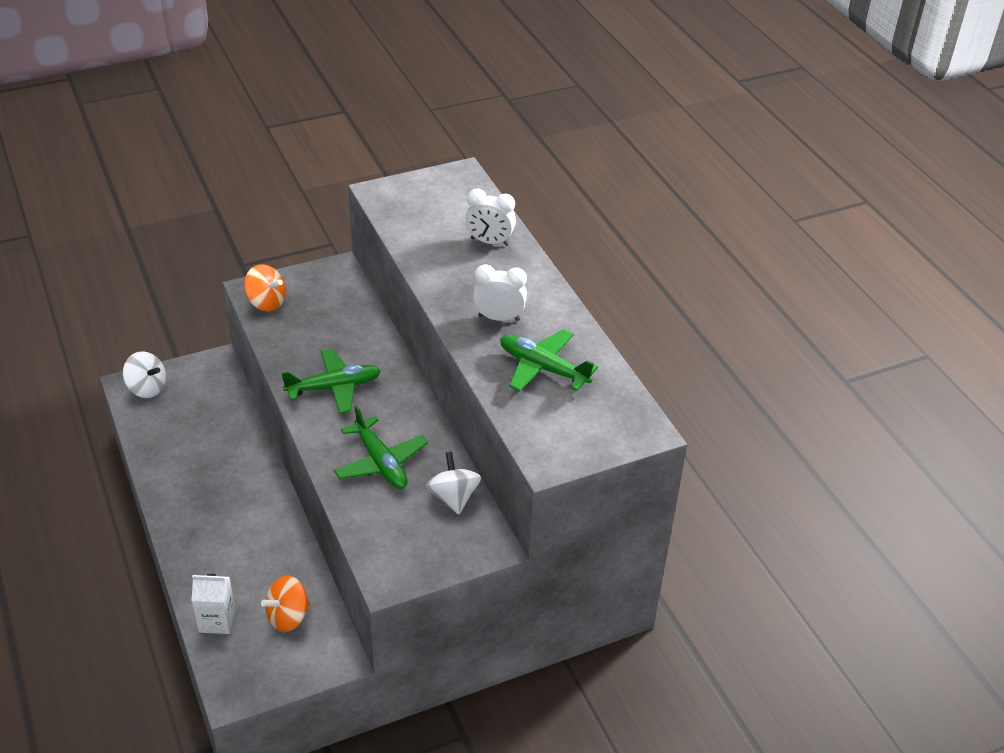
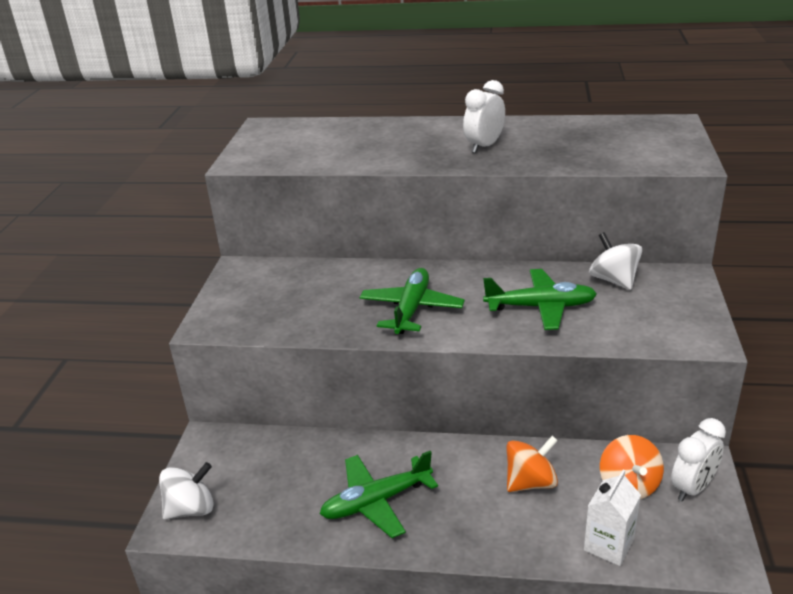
camera: 55 degrees left, 10 degrees down
(266, 302) = (239, 321): orange spinning top -> orange spinning top (530, 482)
(453, 497) = (613, 280): white spinning top -> white spinning top turned 45 degrees clockwise
(489, 242) = (375, 131): white clock -> white clock (692, 488)
(542, 368) = (567, 142): green plane -> green plane (376, 502)

